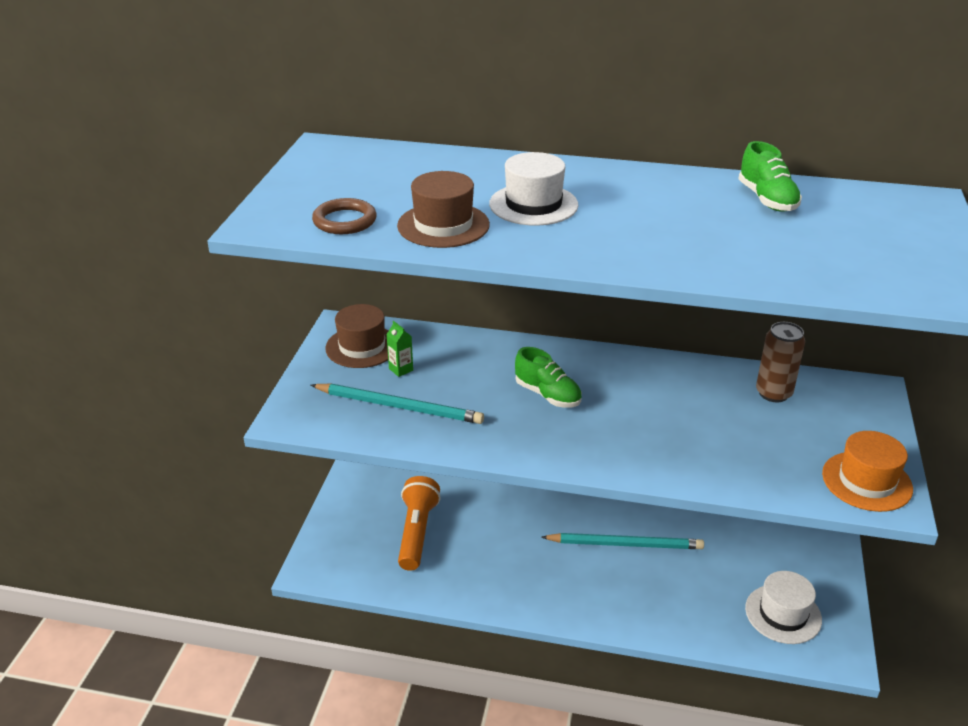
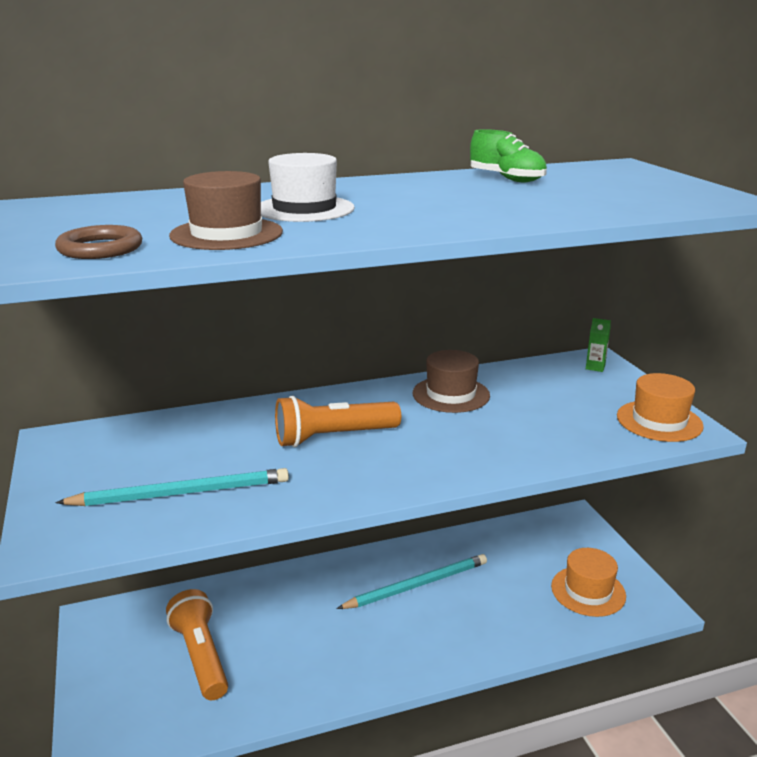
camera: 30 degrees left, 10 degrees down
(362, 347) = (93, 451): brown hat -> brown hat (451, 394)
(401, 369) = (156, 459): green carton -> green carton (595, 367)
(548, 395) = (333, 437): green shoe -> orange flashlight
(773, 393) = (526, 381): brown can -> none
(783, 614) = (588, 591): white hat -> orange hat

